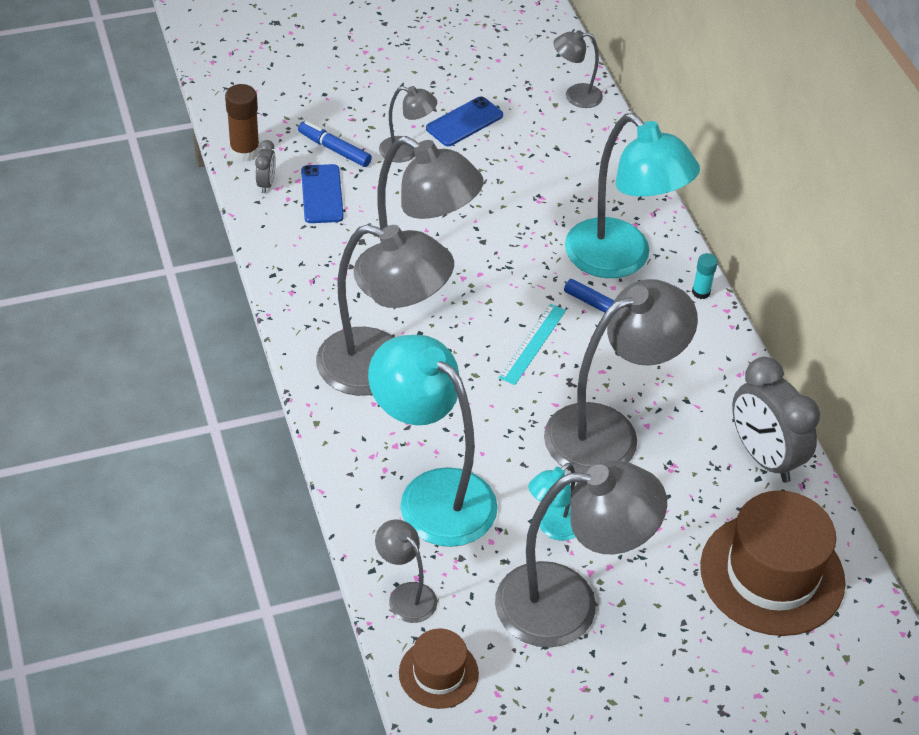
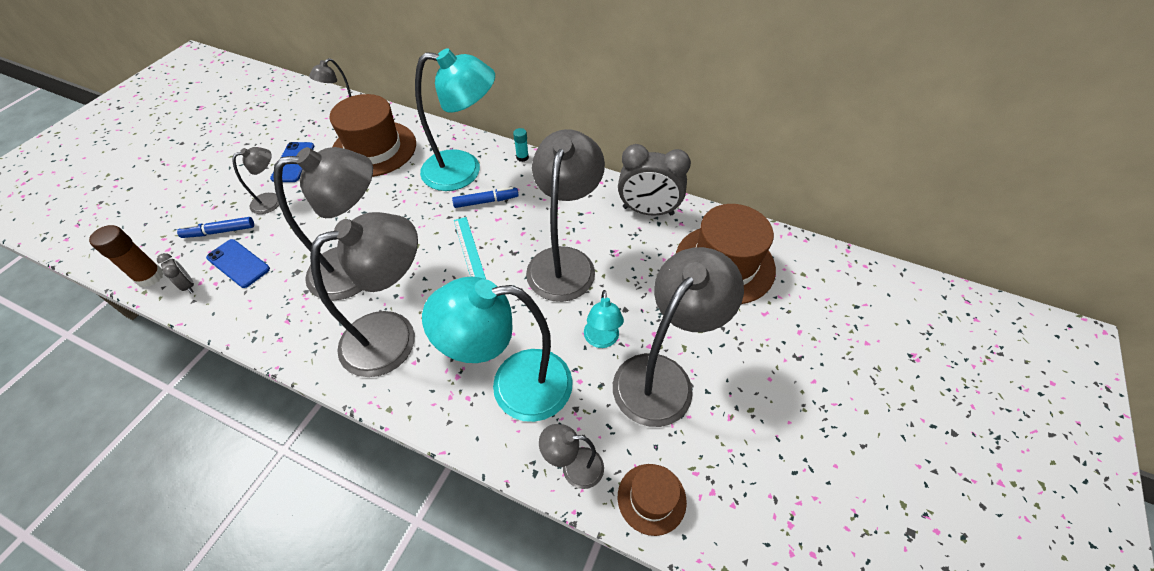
camera: 45 degrees left, 5 degrees up
(557, 164) = (374, 148): none -> brown hat

